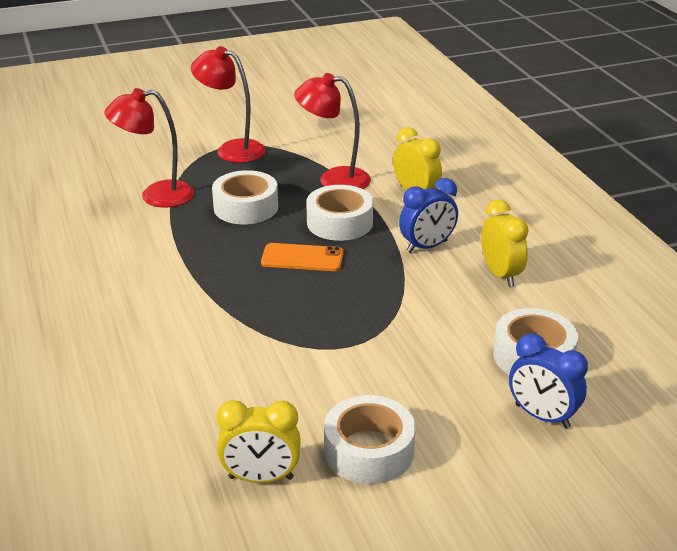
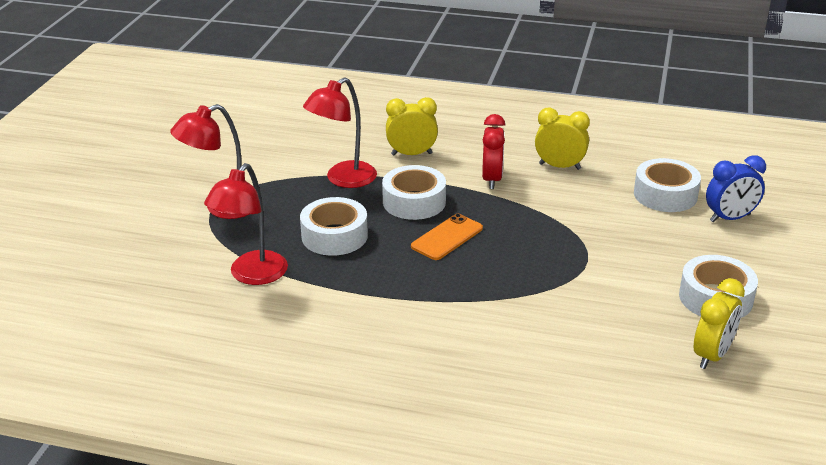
camera: 55 degrees left, 0 degrees up
(427, 246) = (492, 179): blue clock -> red clock

